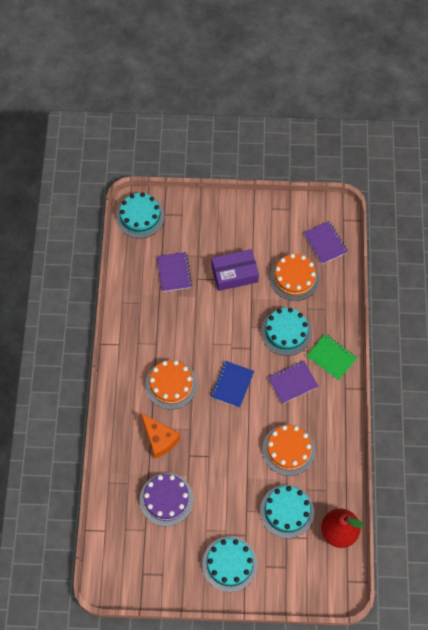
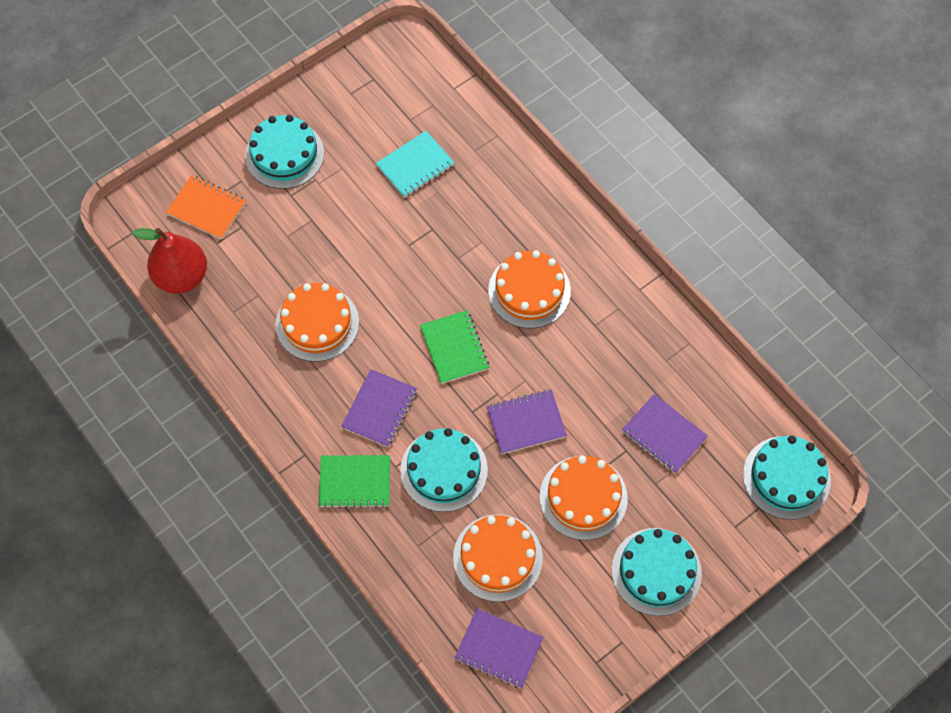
camera: 140 degrees right, 0 degrees up
(159, 439) = (484, 221): orange cheese -> none
(166, 499) = (415, 165): purple cake -> turquoise notebook
(230, 324) = (526, 423): none -> purple notebook
(232, 385) = (454, 348): blue notebook -> green notebook
(234, 274) = (583, 497): purple box -> orange cake
(287, 511) = (263, 254): turquoise cake -> turquoise cake (656, 571)
(296, 563) = (207, 208): none -> orange notebook

